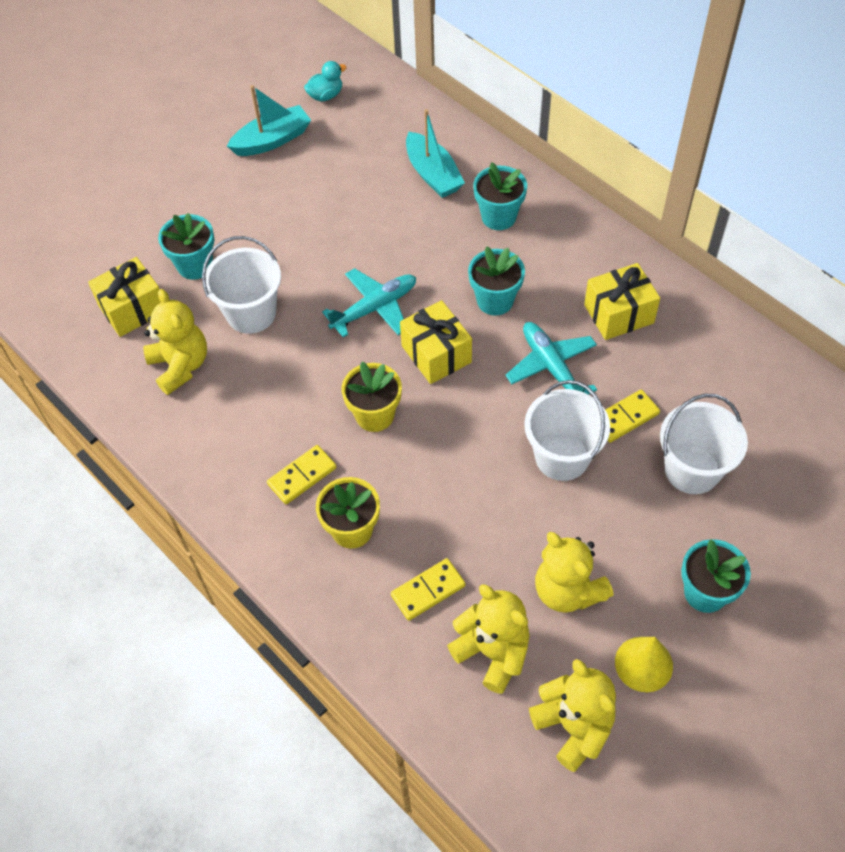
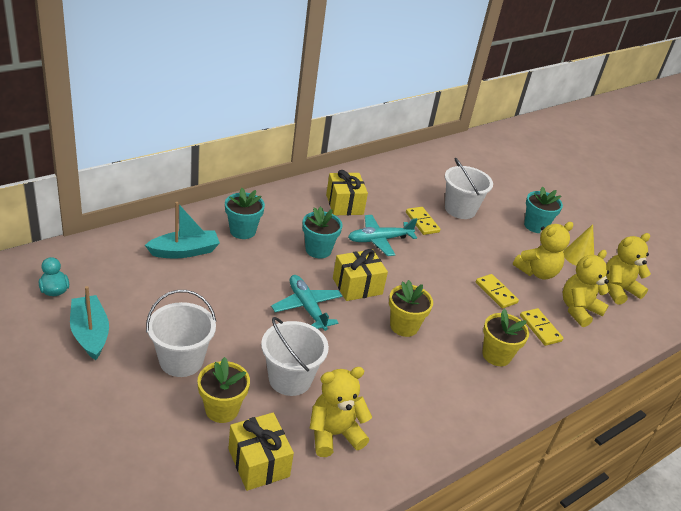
camera: 90 degrees left, 20 degrees down
(195, 265) = (222, 409): turquoise flower pot -> yellow flower pot
(302, 476) = (452, 374): yellow domino -> yellow domino (496, 292)
(562, 457) = (447, 252): white bucket -> white bucket (181, 360)

